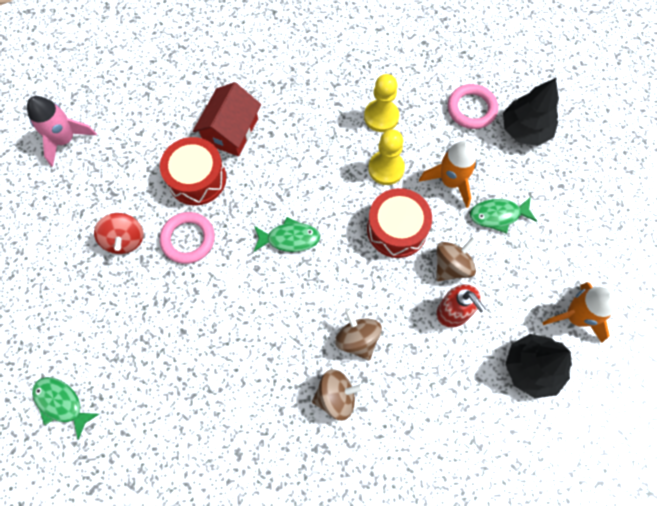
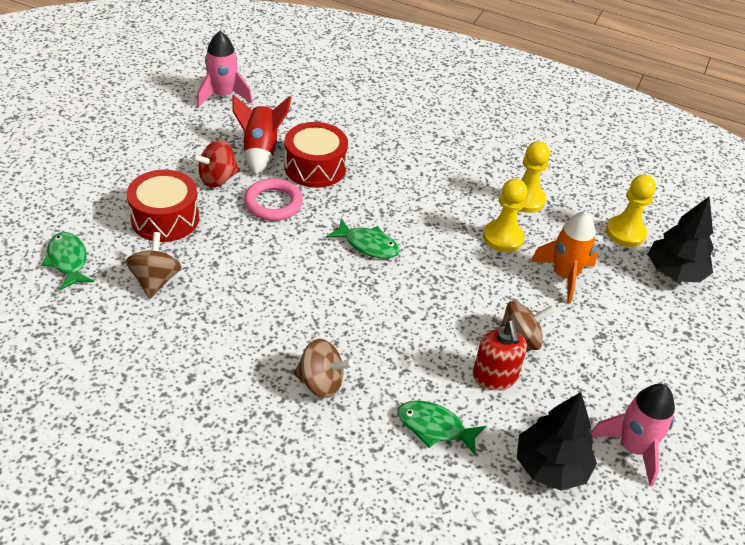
camera: 25 degrees right, 25 degrees down
(125, 240) = (217, 179): red spinning top -> red spinning top turned 45 degrees clockwise
(140, 187) = (260, 151): none -> red rocket
(231, 131) = (372, 149): red house -> none
(357, 339) = (377, 350): brown spinning top -> brown spinning top (155, 280)
(396, 229) = (480, 286): red drum -> red drum (165, 218)
(471, 109) = (625, 233): pink ring -> yellow pawn
(498, 215) = (598, 324): green fish -> green fish (434, 427)
(575, 316) = (633, 448): orange rocket -> pink rocket

